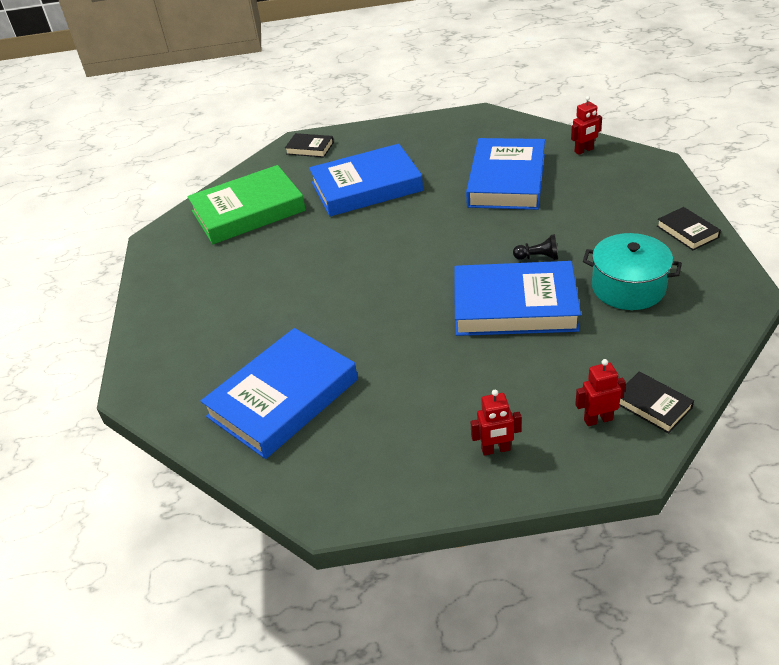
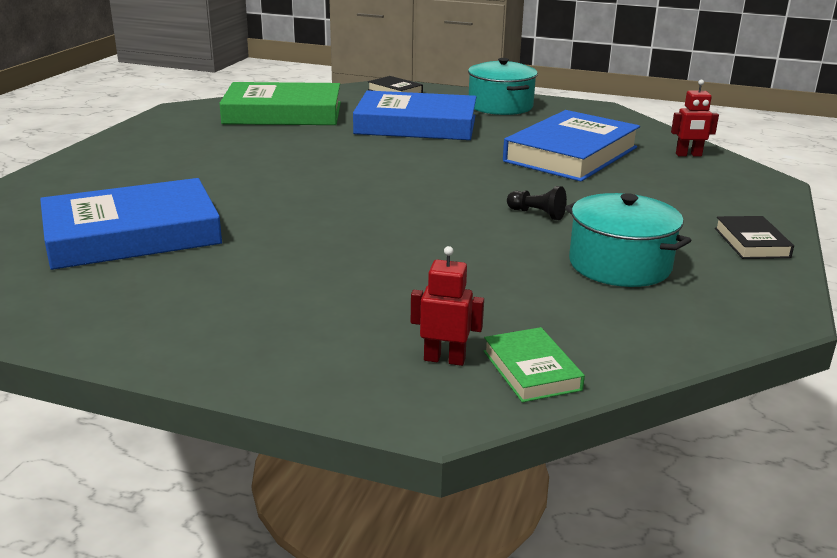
camera: 20 degrees right, 15 degrees down
(408, 138) = (500, 106): none -> turquoise pot
(496, 449) = (289, 343): red robot -> none
(514, 306) = (463, 241): blue book -> none
(652, 405) = (531, 370): black book -> green book

